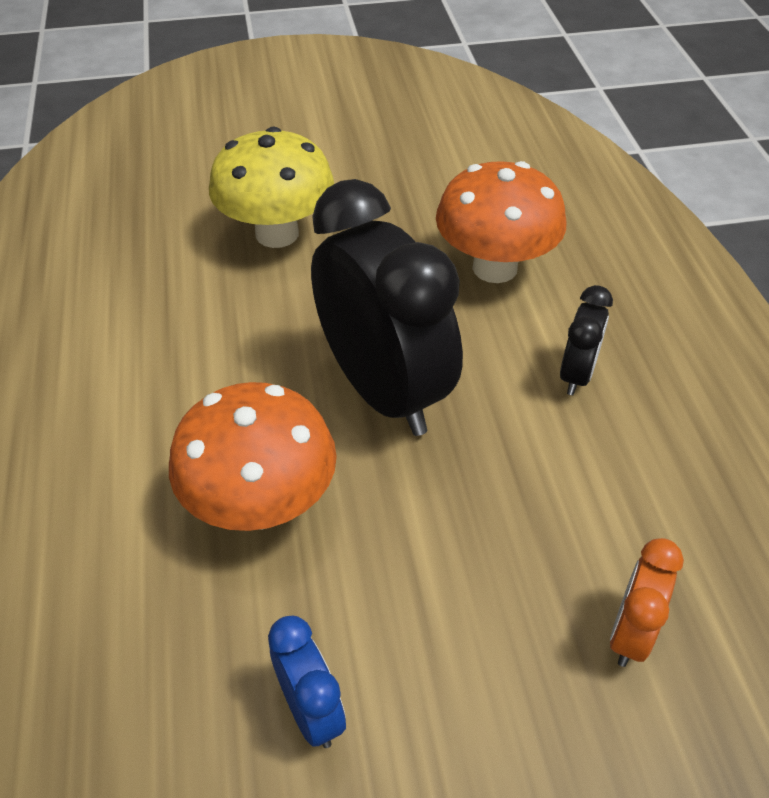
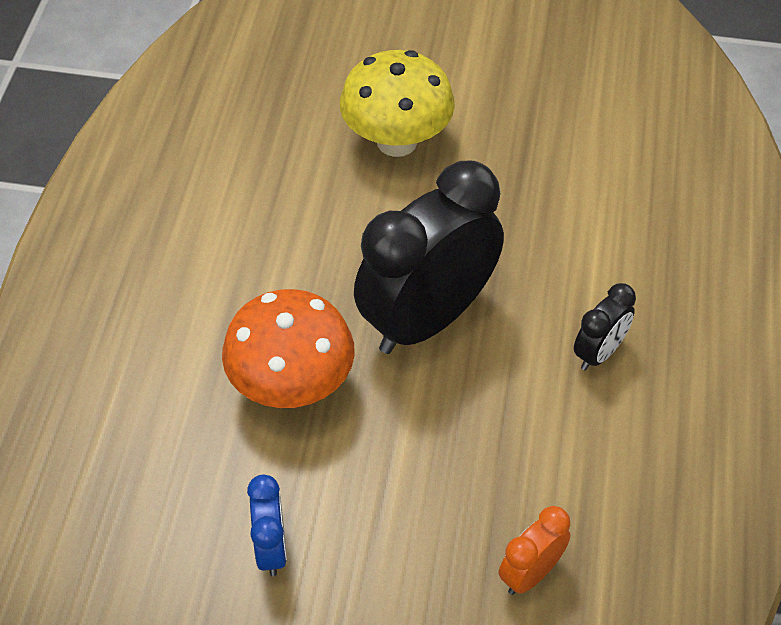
camera: 20 degrees right, 5 degrees up
(384, 391) = (427, 319): black clock -> black clock turned 120 degrees counterclockwise
(494, 268) = (577, 229): orange mushroom -> none

